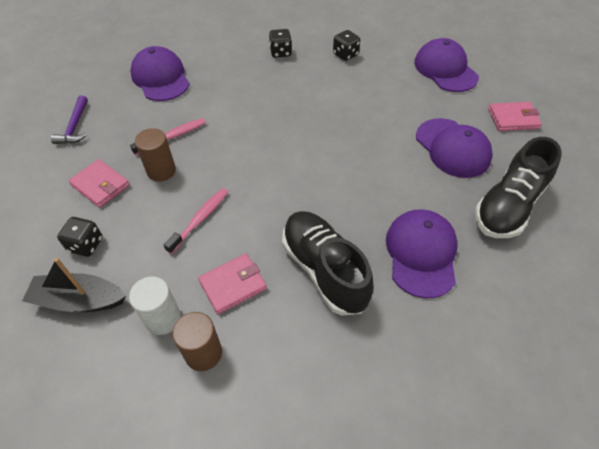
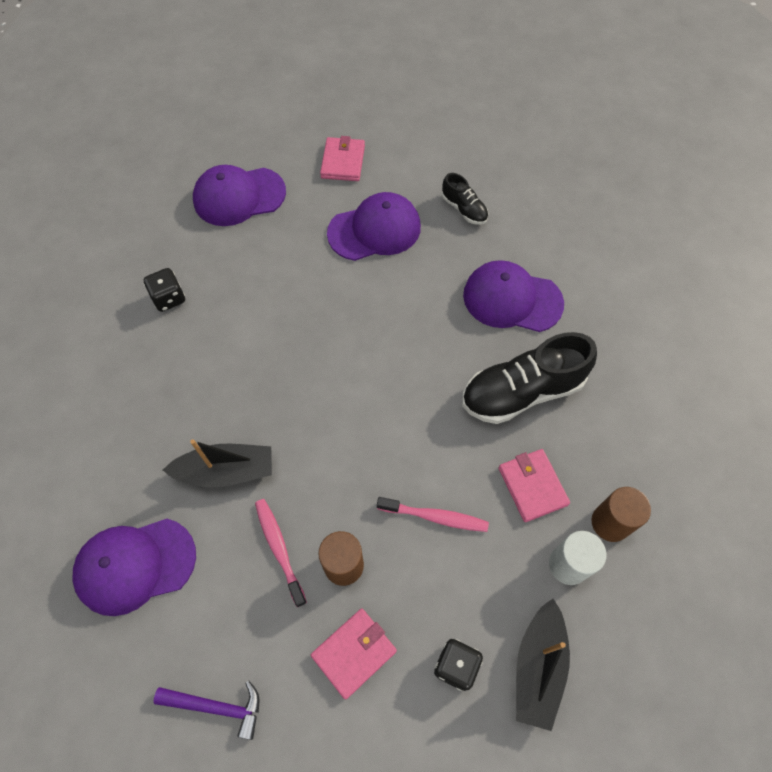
camera: 80 degrees left, 10 degrees up
(200, 219) = (435, 517): pink toothbrush -> pink toothbrush turned 150 degrees clockwise
(224, 103) = (226, 471): none -> black boat
(280, 52) = (133, 380): black dice -> none
(508, 206) = (464, 209): black shoe -> black shoe, size x0.51

